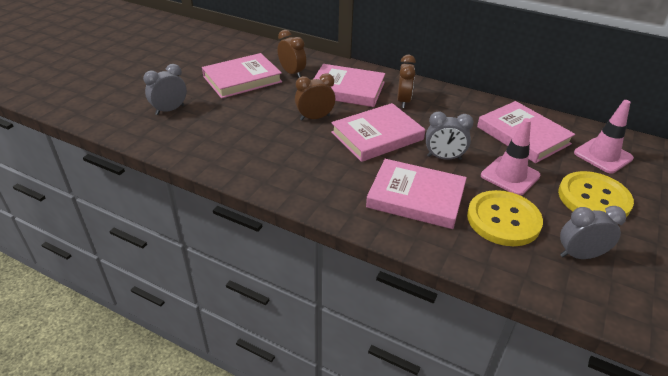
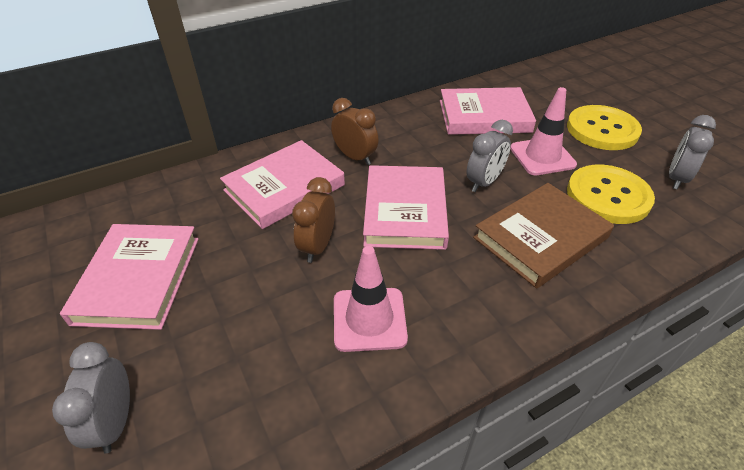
camera: 55 degrees left, 5 degrees up
(292, 73) = (188, 218): brown clock -> none
(416, 197) = (540, 238): pink book -> brown book
(603, 155) = (545, 93): pink traffic cone -> pink traffic cone (369, 319)

